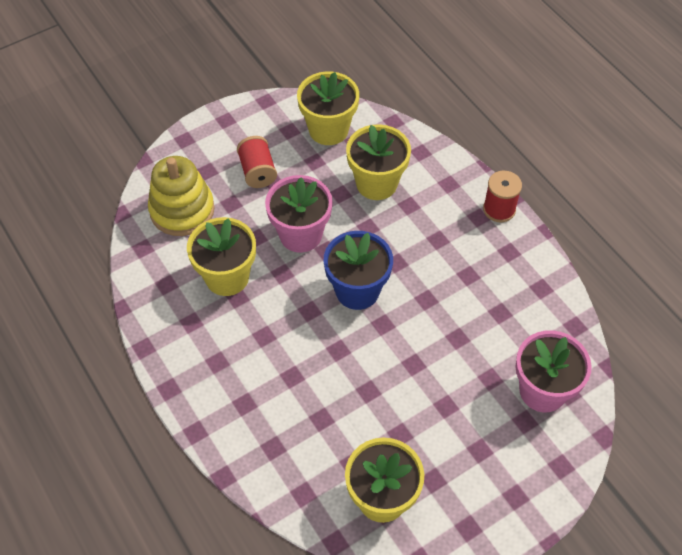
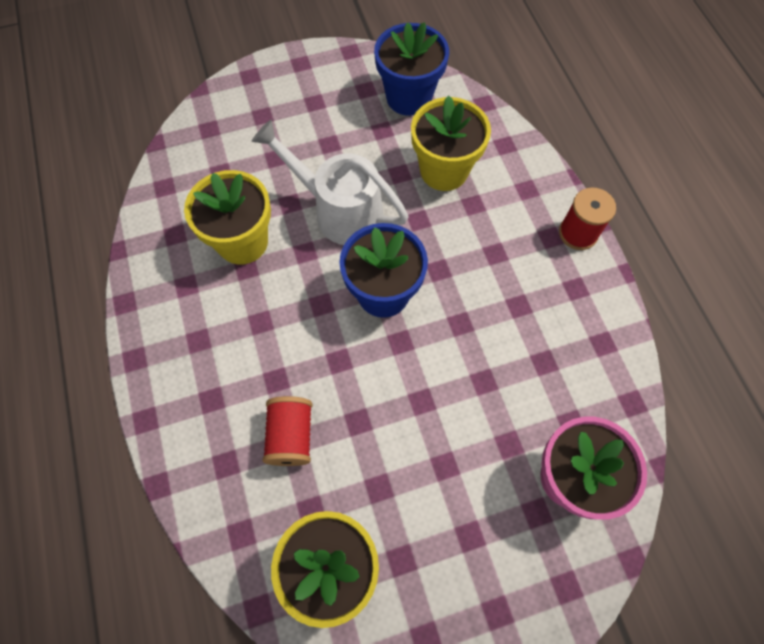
camera: 15 degrees right, 10 degrees up
(182, 210) = (220, 153): yellow stacking toy -> none
(257, 172) = (316, 128): red spool -> red spool (291, 436)
(300, 234) = (340, 211): pink flower pot -> white watering can
(328, 130) = (409, 97): yellow flower pot -> blue flower pot

